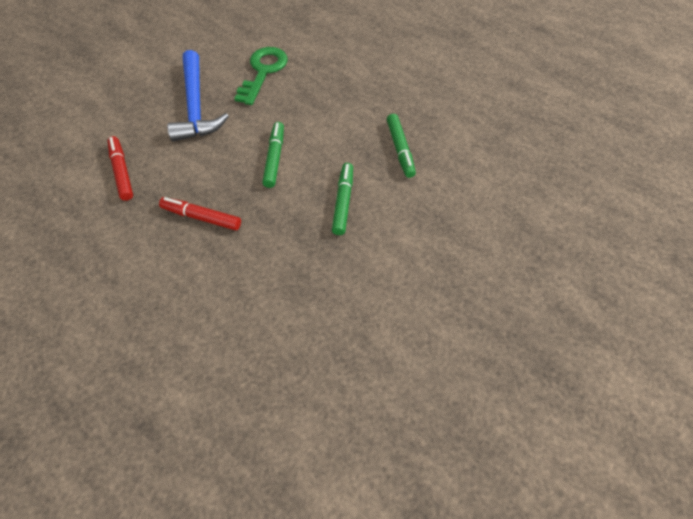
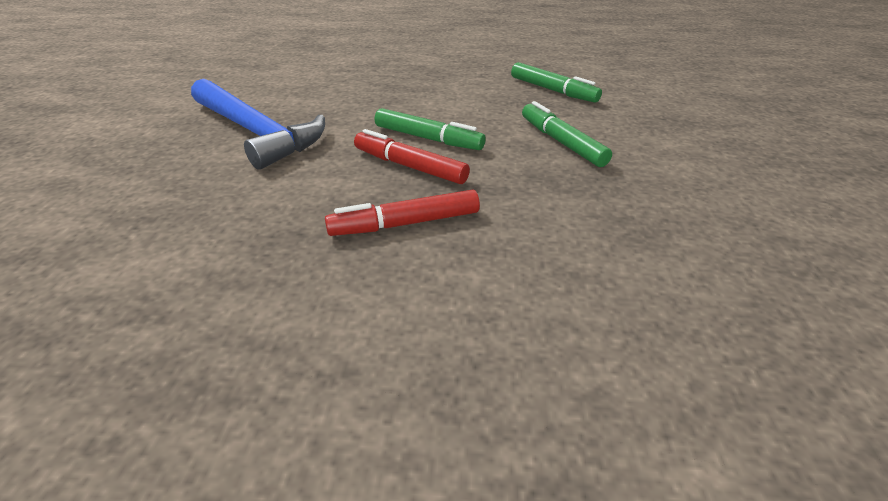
camera: 35 degrees left, 20 degrees down
(122, 172) = (204, 229): red marker -> red marker (409, 166)
(263, 72) = (316, 85): green key -> none
(274, 158) = (428, 138): green marker -> green marker turned 150 degrees clockwise

